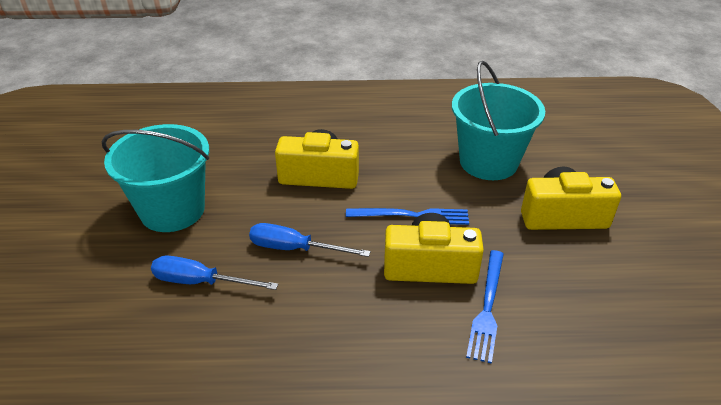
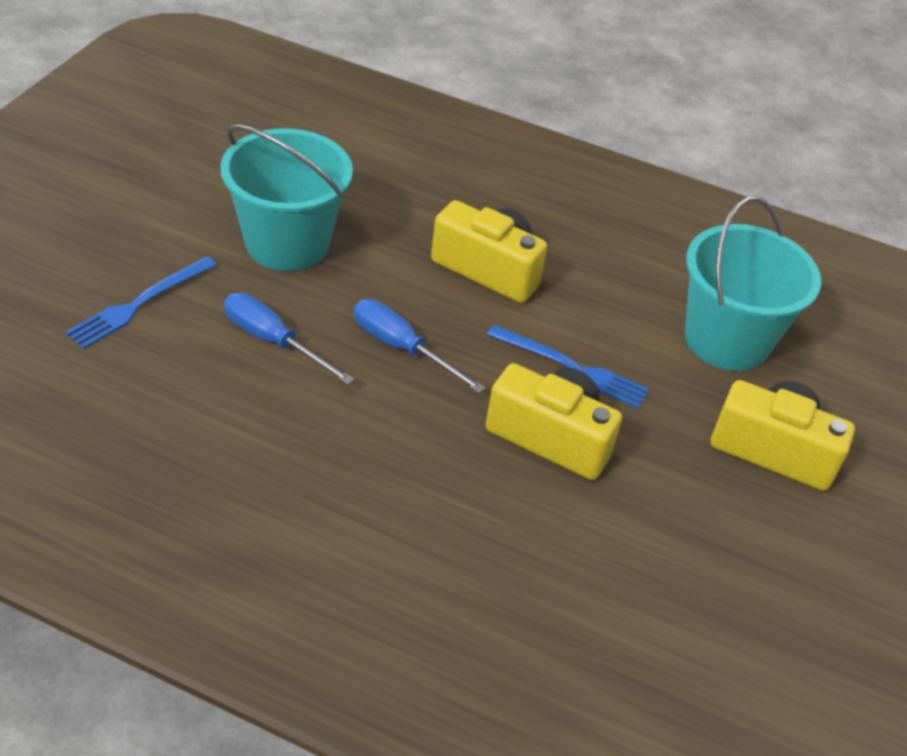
camera: 20 degrees right, 5 degrees up
(487, 307) = (587, 514): blue fork -> blue fork (139, 304)

